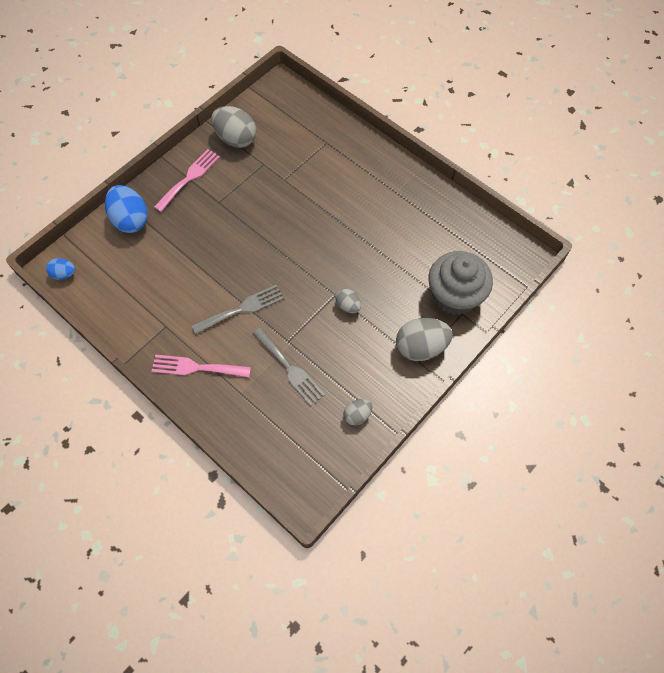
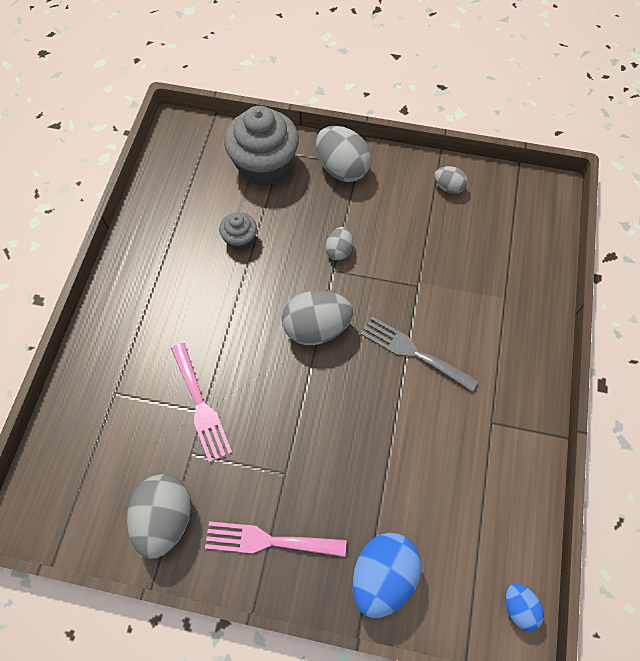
camera: 120 degrees left, 0 degrees up
(196, 367) = (512, 356): pink fork -> pink fork (201, 406)
(290, 369) = (446, 266): grey fork -> none
(297, 262) = (316, 328): none -> grey egg
(396, 250) = (240, 239): none -> grey cupcake

